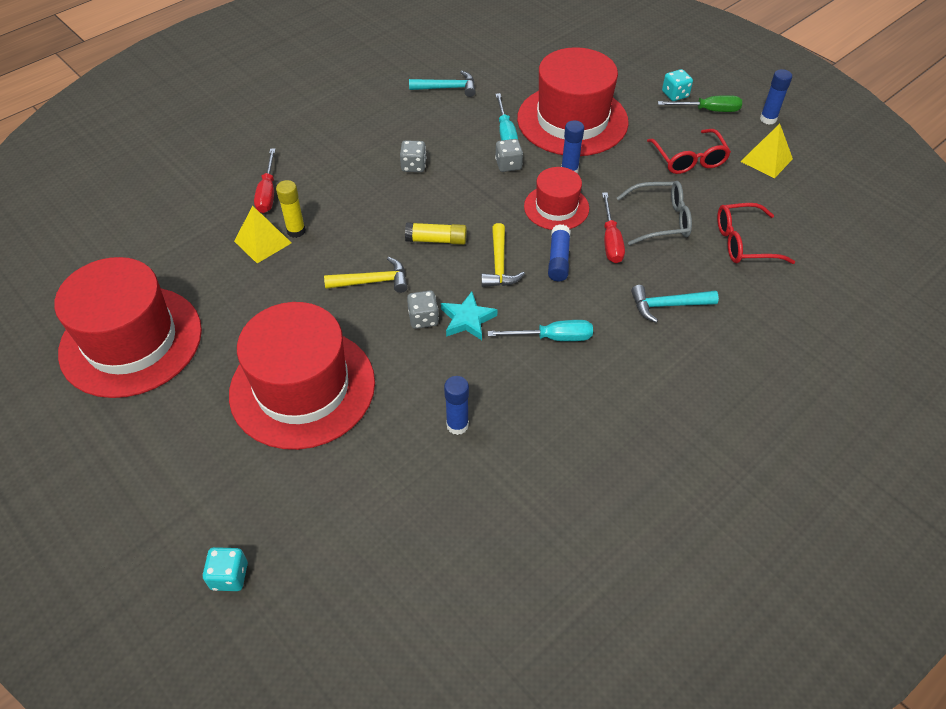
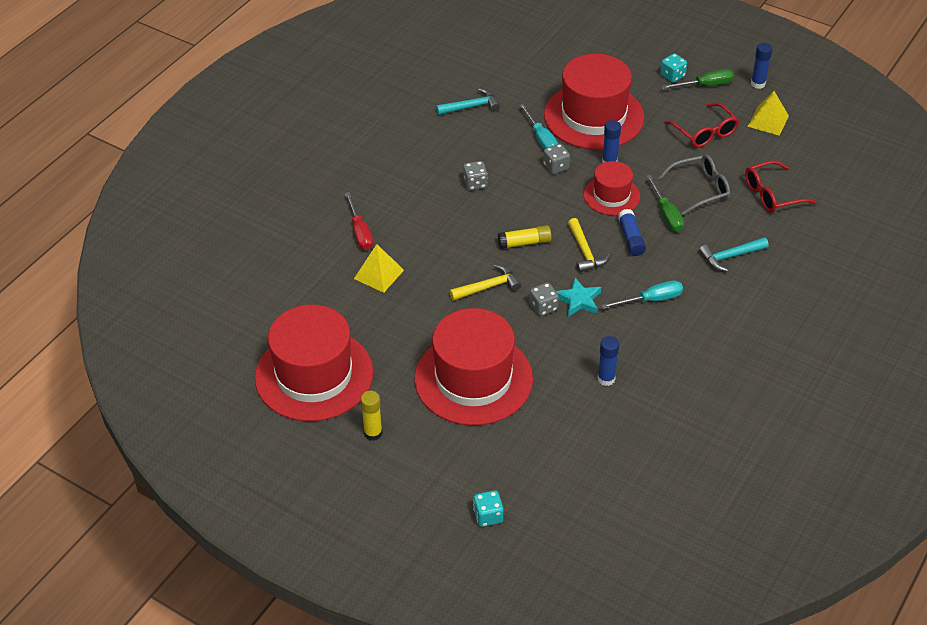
camera: 15 degrees left, 5 degrees down
(296, 231) = (402, 259): yellow glue stick -> yellow glue stick (373, 433)
(610, 240) = (666, 214): red screwdriver -> green screwdriver

